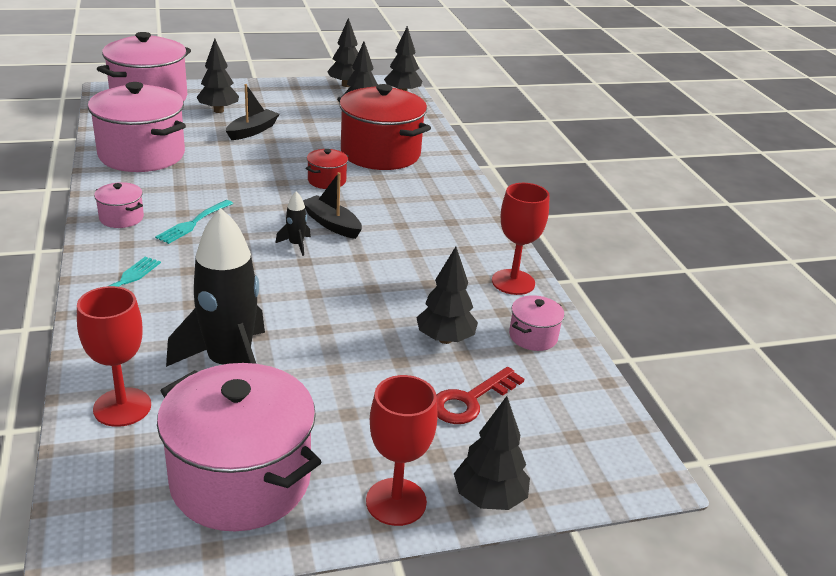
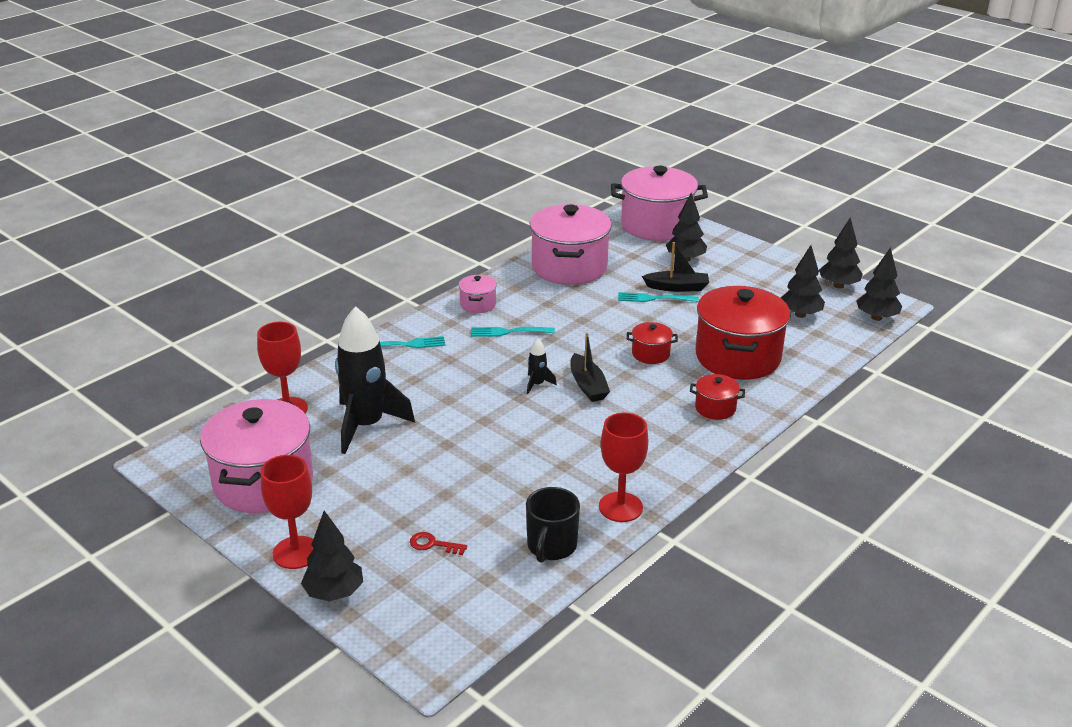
camera: 60 degrees right, 0 degrees up
(252, 145) = (654, 298): none -> turquoise fork
(331, 224) = (588, 386): black boat -> black boat turned 150 degrees clockwise
(433, 190) = (715, 408): none -> red pot
(445, 339) = (496, 503): black tree -> none
(470, 400) = (433, 544): red key -> red key, size x0.61
(533, 336) = (551, 546): pink pot -> black mug

